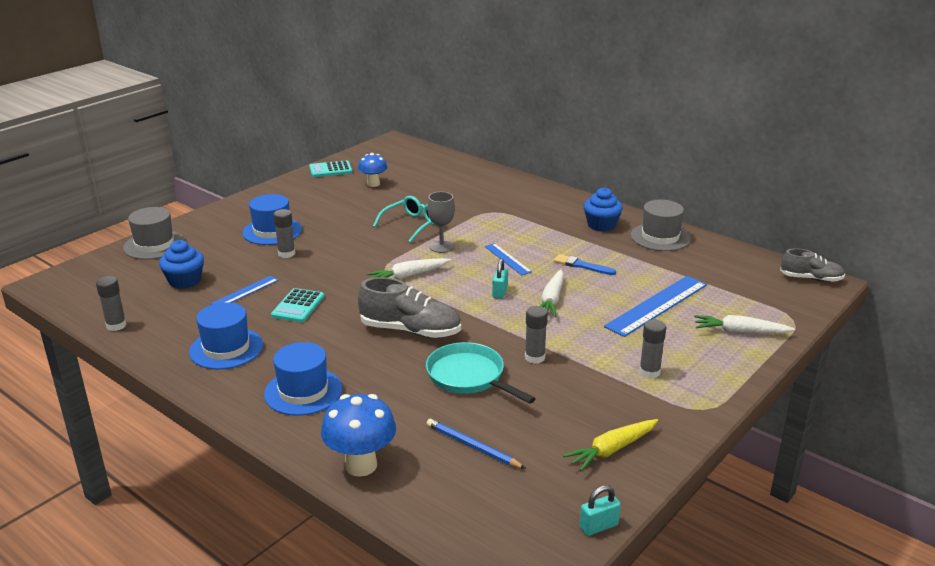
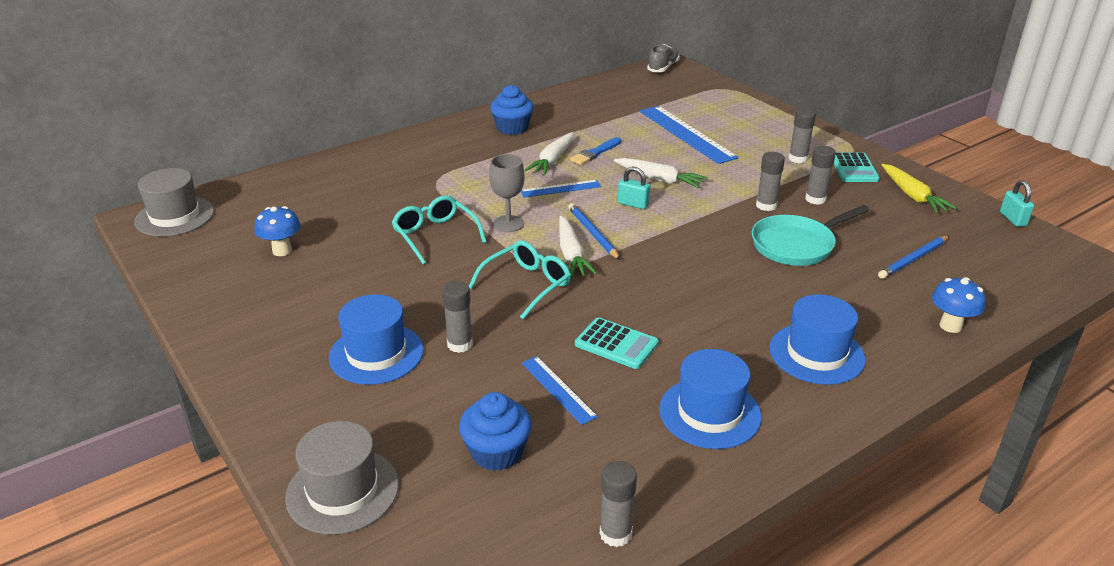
camera: 75 degrees left, 5 degrees up
(330, 170) = (194, 282): turquoise calculator -> turquoise calculator (853, 168)
(361, 265) = (527, 285): none -> turquoise glasses
(361, 465) = (950, 326): blue mushroom -> blue mushroom, size x0.65
(410, 330) = (699, 268): grey shoe -> none
(443, 280) = (592, 233): none -> blue pencil
(564, 385) = (815, 199): none -> grey glue stick
(660, 237) = (556, 107): grey hat -> grey hat (174, 216)
(740, 332) = (741, 111): white carrot -> white carrot (552, 160)

